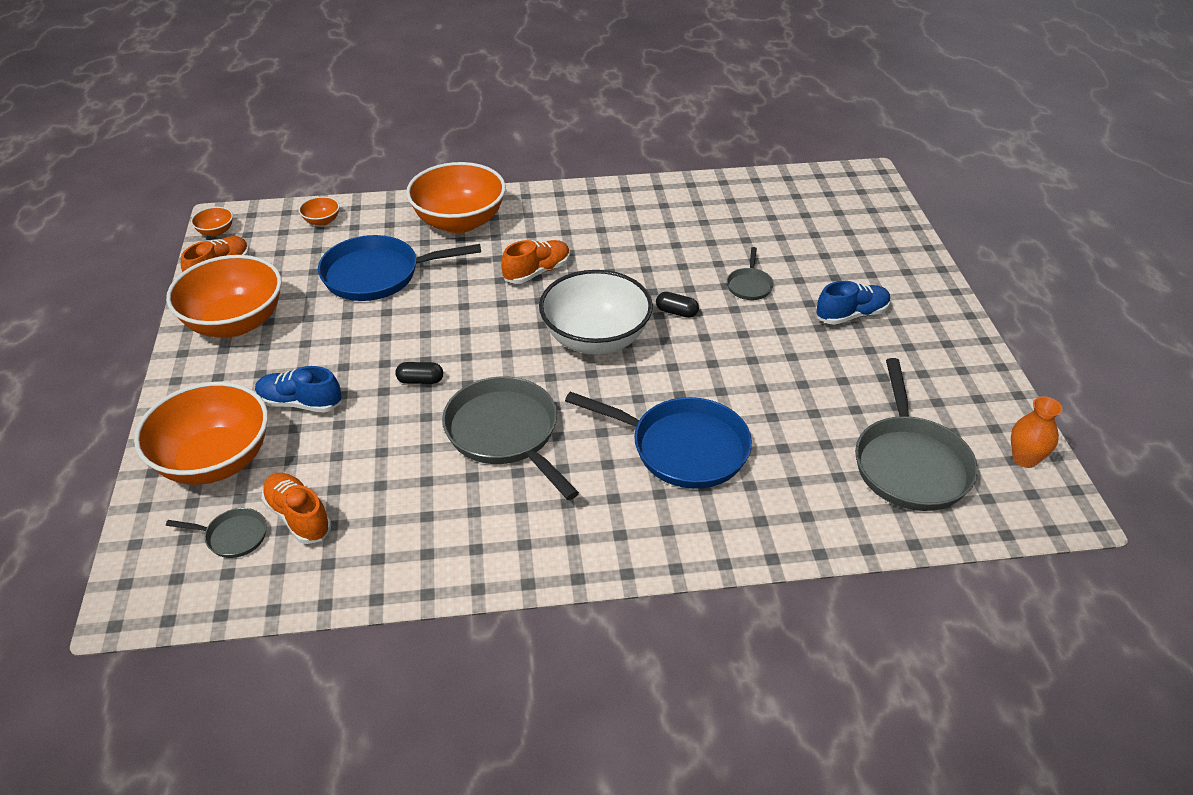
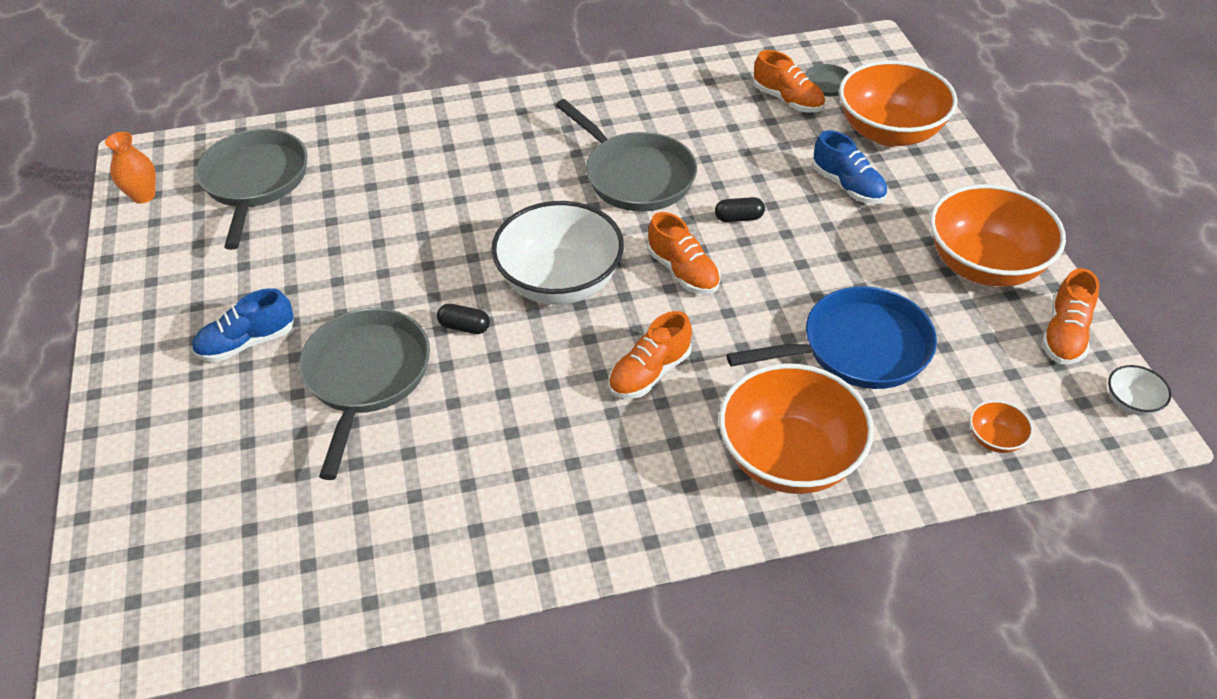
camera: 175 degrees right, 5 degrees up
(216, 231) = (1131, 402): orange bowl -> white bowl
(300, 403) = (847, 186): blue shoe -> blue shoe turned 45 degrees clockwise
(488, 338) = (683, 271): none -> orange shoe
(682, 448) = (466, 178): blue pan -> none
(749, 285) = (366, 377): grey pan -> grey pan, size x2.09

